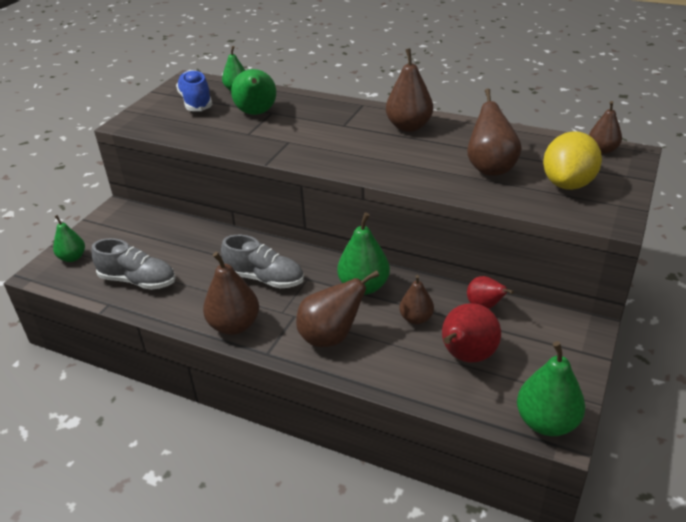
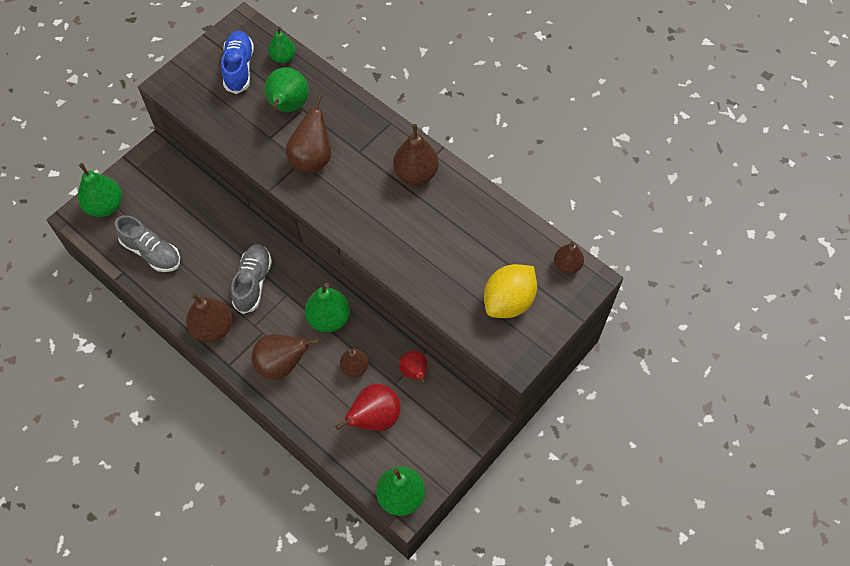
camera: 15 degrees right, 25 degrees up
(72, 257) = (105, 206): green pear -> green pear, size x1.60
(264, 278) = (253, 282): grey shoe -> grey shoe turned 120 degrees counterclockwise
(490, 168) = (456, 258): brown pear -> brown pear (312, 159)

